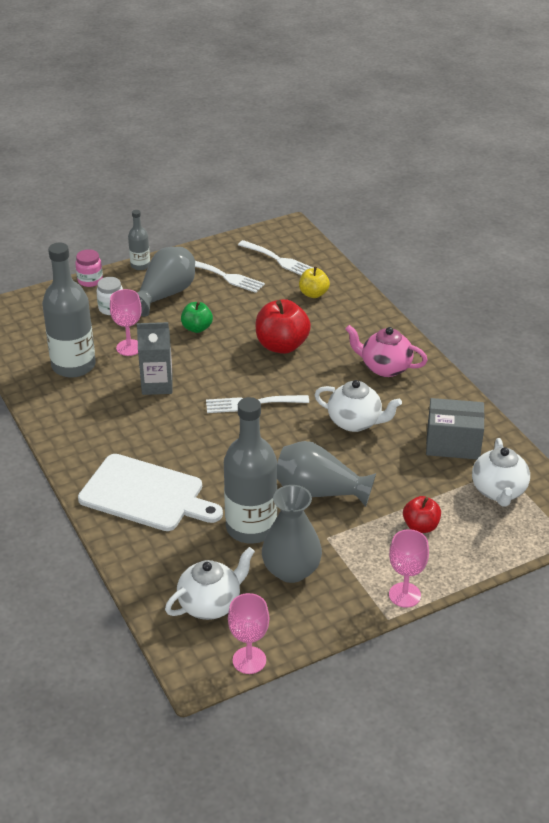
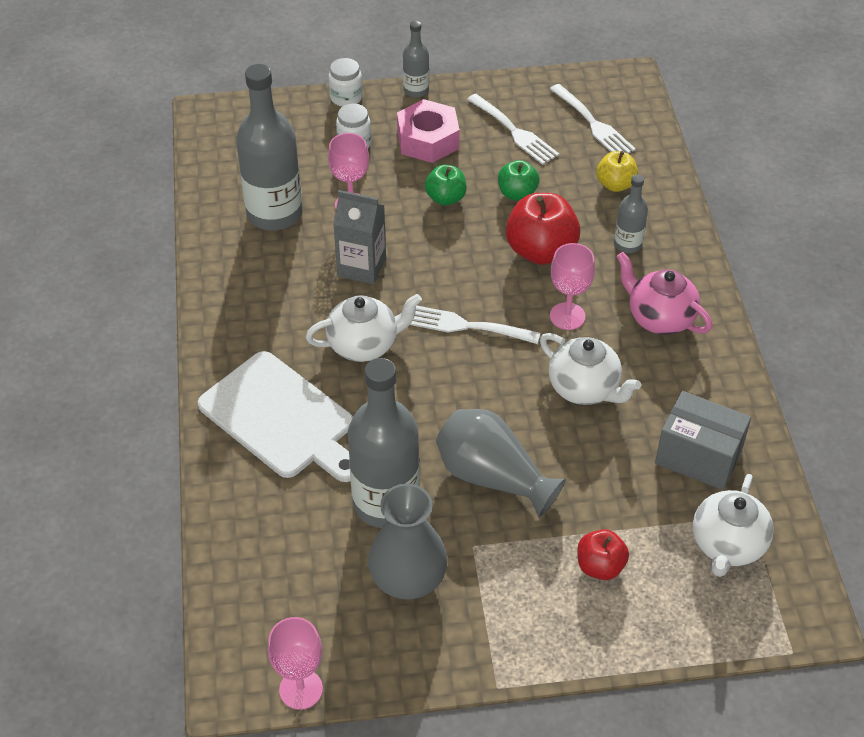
camera: 20 degrees right, 10 degrees up
(90, 280) = (346, 97): pink jar -> white jar
(165, 295) = (428, 140): grey vase -> pink nut
(210, 604) = (289, 595): white teapot -> white teapot (364, 345)
(247, 314) = (517, 194): none -> green apple
(340, 328) = (627, 244): none -> grey bottle
(404, 595) = (534, 660): pink goblet -> pink goblet (567, 316)

